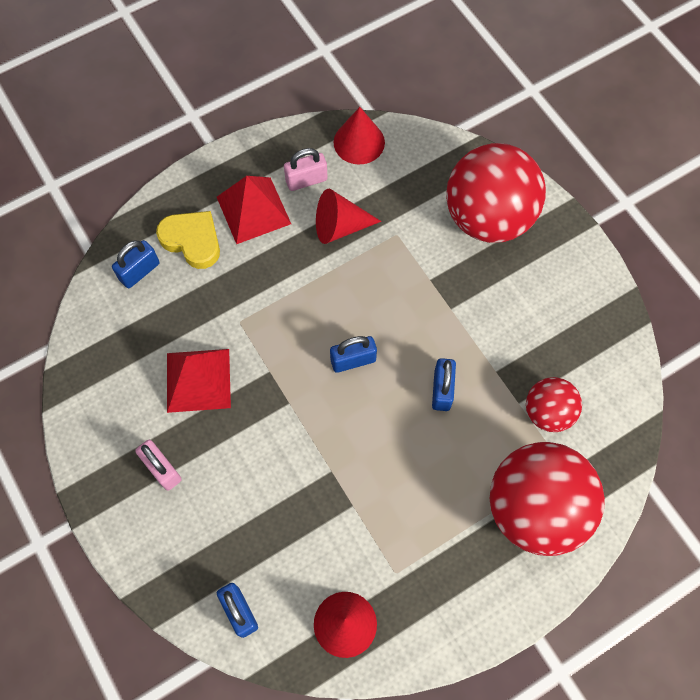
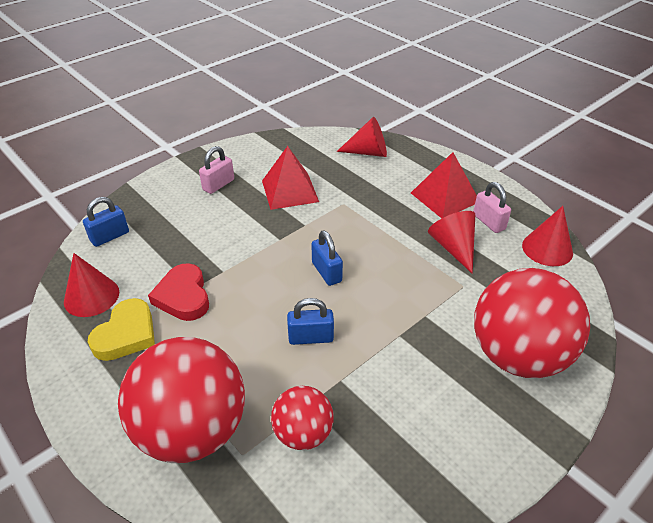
camera: 80 degrees right, 25 degrees down
(139, 271) = (368, 152): blue padlock -> red cone
(192, 241) = (403, 171): yellow heart -> yellow heart (126, 334)
(363, 516) = (183, 296): none -> red heart

